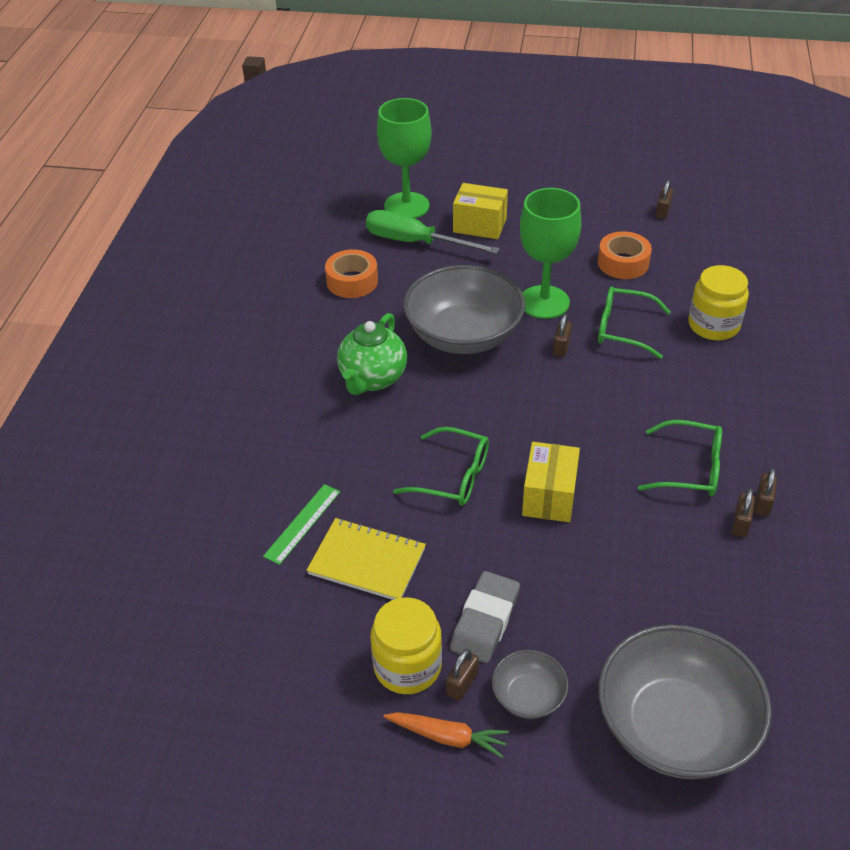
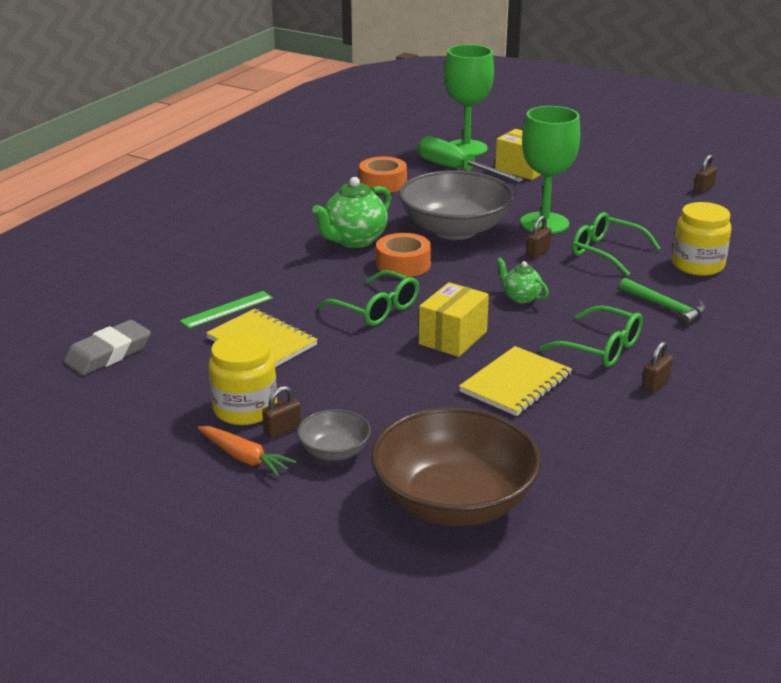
camera: 20 degrees right, 15 degrees down
(485, 621) = (333, 398): grey eraser -> grey eraser (108, 354)
(580, 418) = (521, 297): none -> green teapot
(623, 263) = (639, 212): orange tape -> orange tape (403, 264)
(641, 543) = (515, 383): none -> yellow notebook
(675, 726) = (454, 502): grey bowl -> brown bowl
(716, 394) = (665, 307): none -> green hammer
(740, 524) = (622, 392): brown padlock -> none

